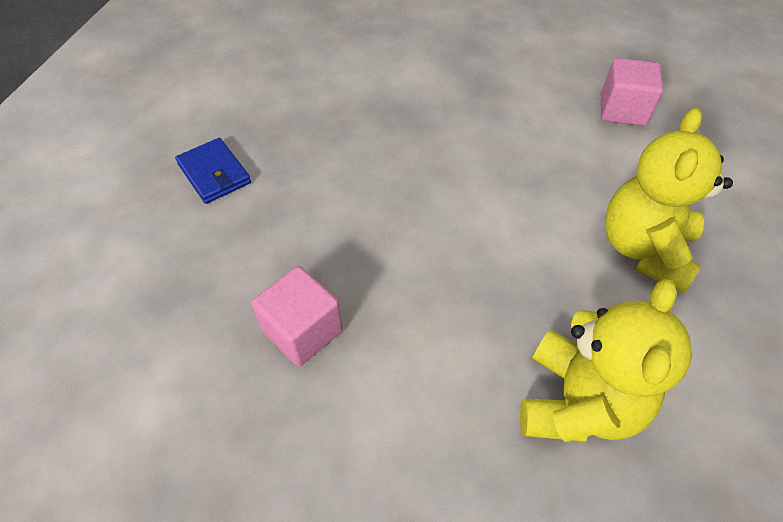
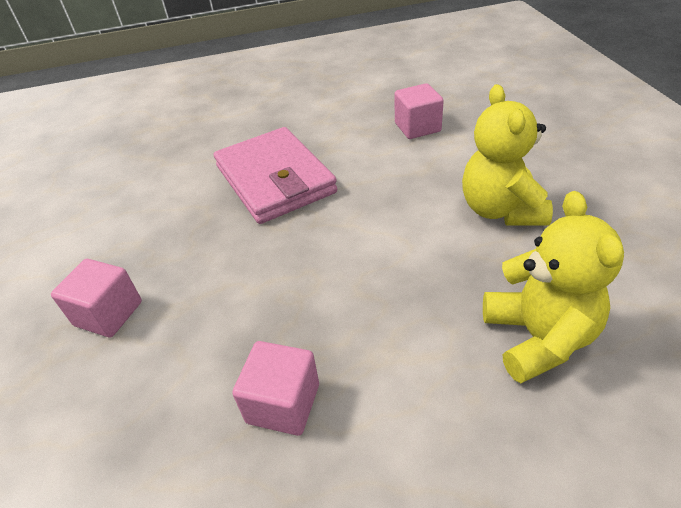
camera: 25 degrees left, 10 degrees down
(214, 173) = (108, 314): blue wallet -> pink cube
(433, 106) = (274, 179): none -> pink wallet

